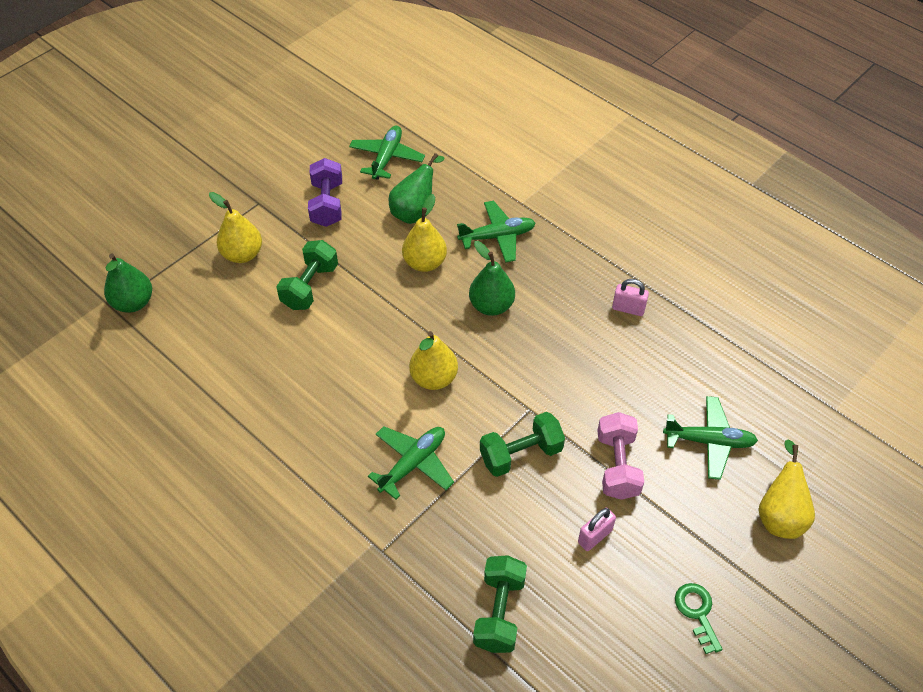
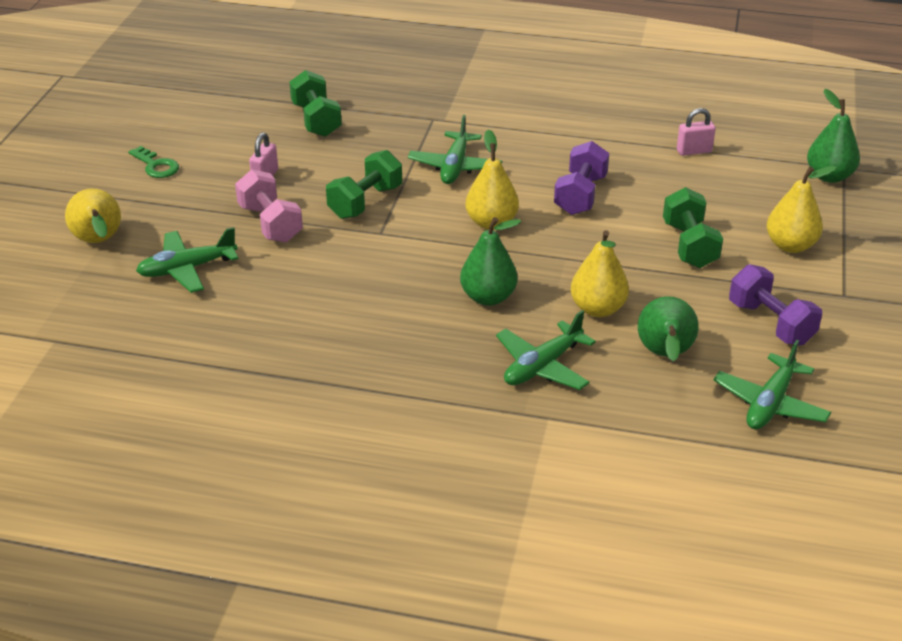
camera: 150 degrees right, 15 degrees down
(339, 375) = (580, 195): none -> purple dumbbell
(387, 158) = (770, 403): green plane -> green plane turned 45 degrees clockwise
(628, 309) = (333, 350): pink padlock -> pink padlock (694, 151)

